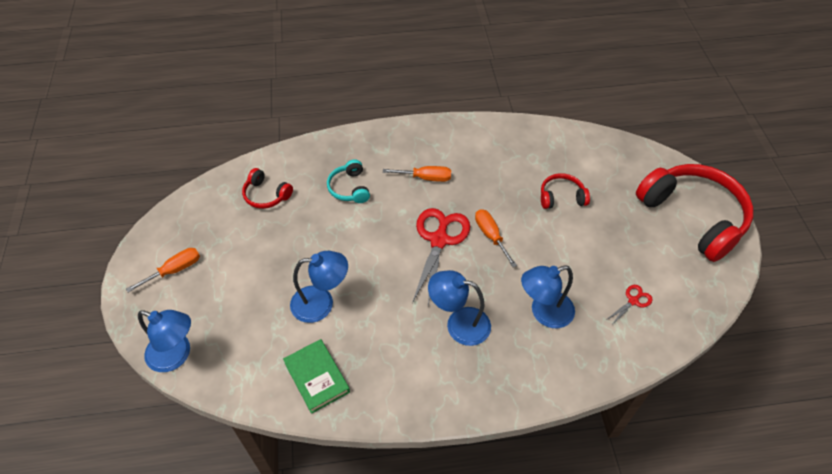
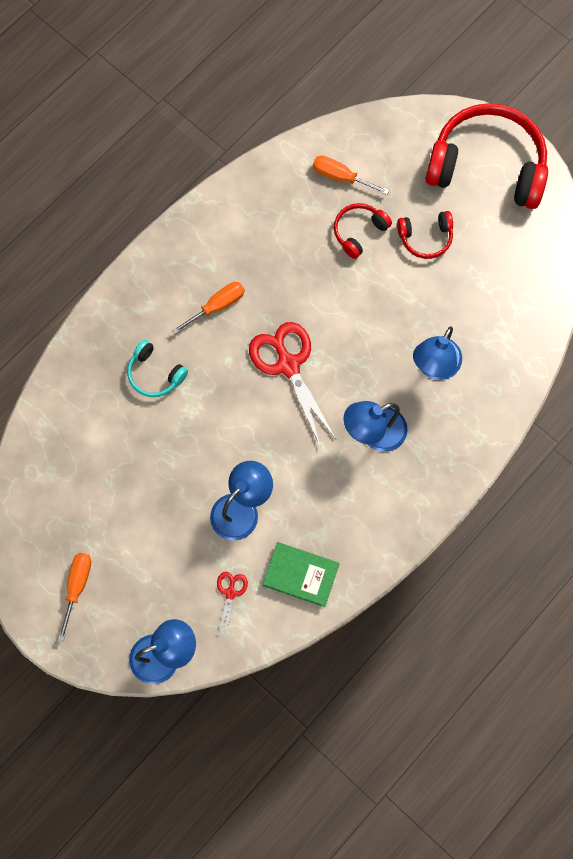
camera: 40 degrees left, 20 degrees up
(266, 195) = (82, 444): red headphones -> red headphones (425, 238)
(491, 236) = (330, 324): orange screwdriver -> orange screwdriver (341, 177)
(633, 301) = (496, 297): red scissors -> red scissors (230, 593)

